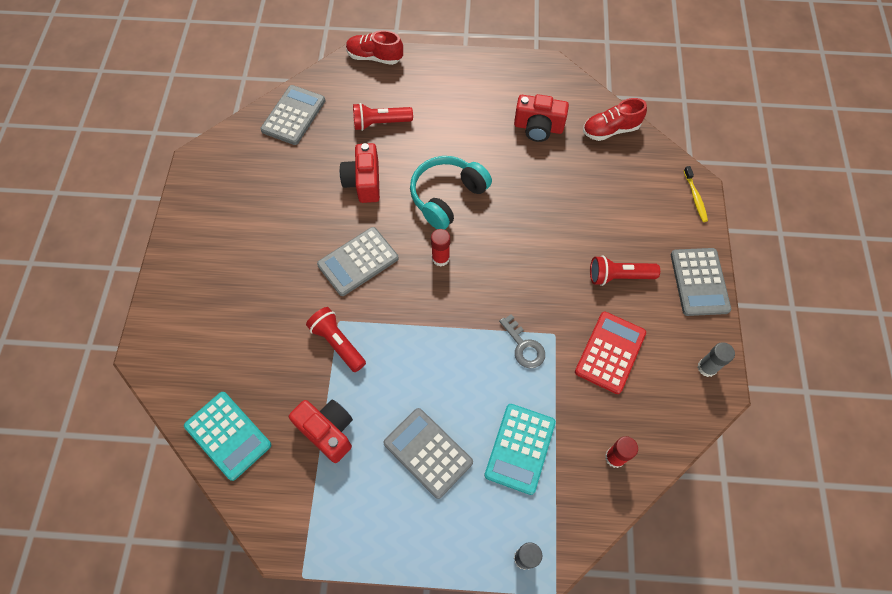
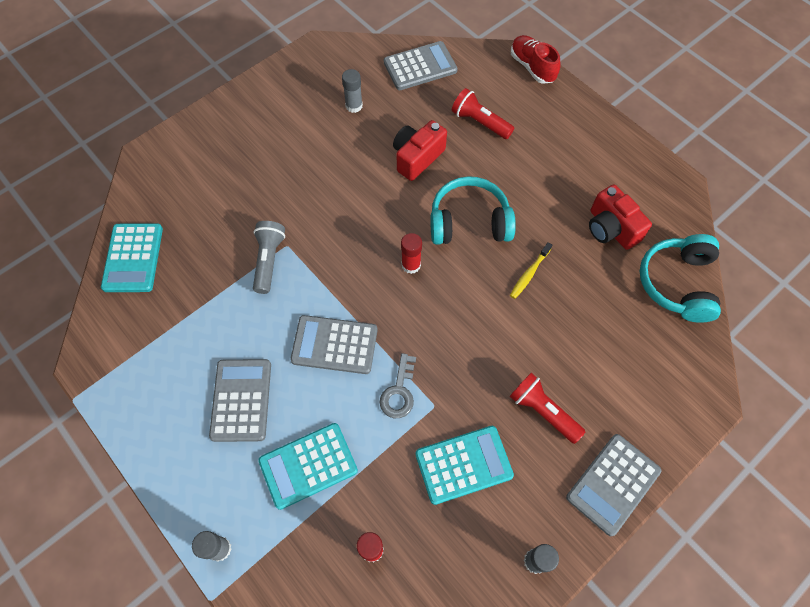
camera: 45 degrees right, 0 degrees up
(275, 181) = (354, 106): none -> grey glue stick
(327, 431) = (194, 317): red camera -> none
(337, 343) = (269, 260): red flashlight -> grey flashlight
(358, 261) = (347, 214): grey calculator -> grey calculator (334, 345)
(610, 130) = (678, 283): red shoe -> turquoise headphones
(610, 352) = (463, 465): red calculator -> turquoise calculator
(695, 197) = (695, 409): yellow toothbrush -> yellow toothbrush (529, 274)

